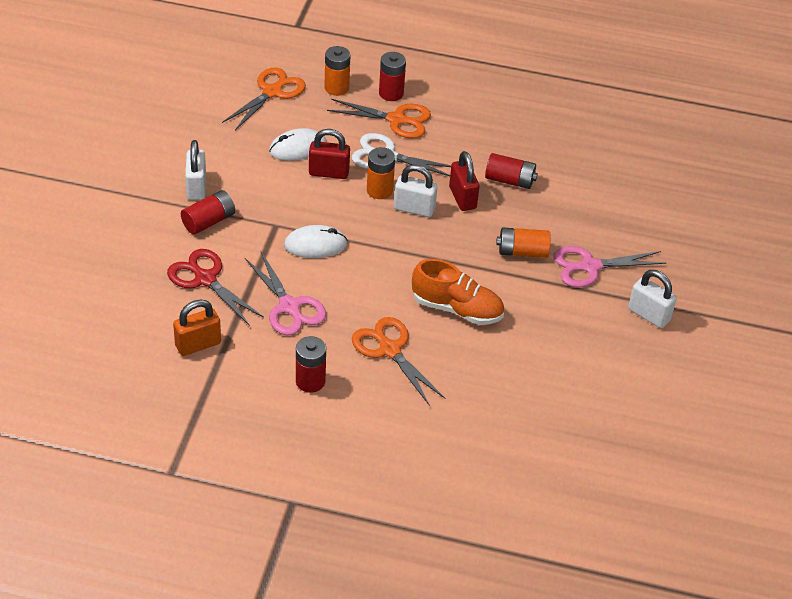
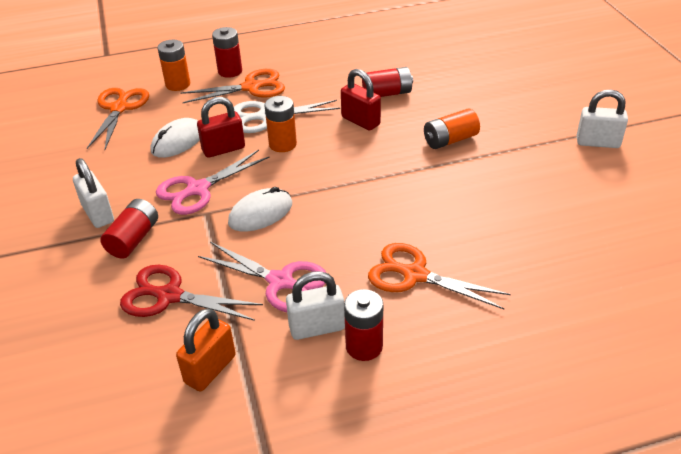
camera: 25 degrees left, 5 degrees down
(414, 208) = (326, 146): white padlock -> white padlock (317, 328)
(457, 309) = (441, 209): orange shoe -> none
(590, 266) = (515, 127): pink scissors -> pink scissors (198, 189)

